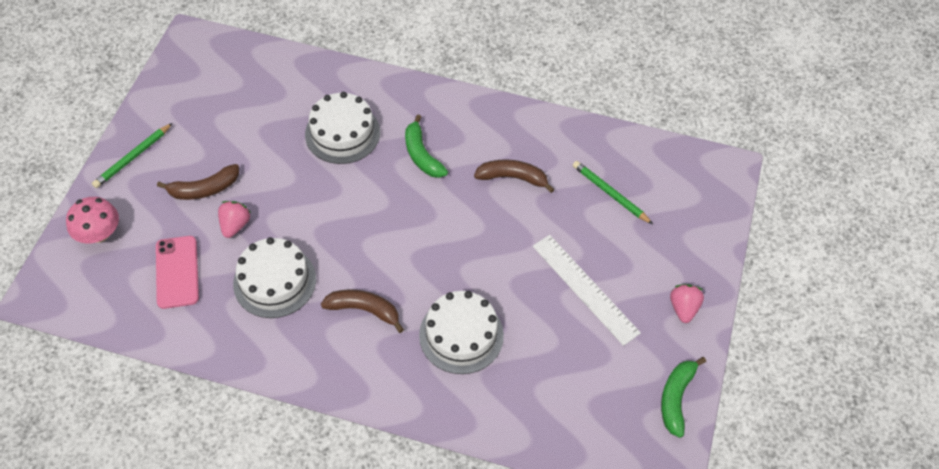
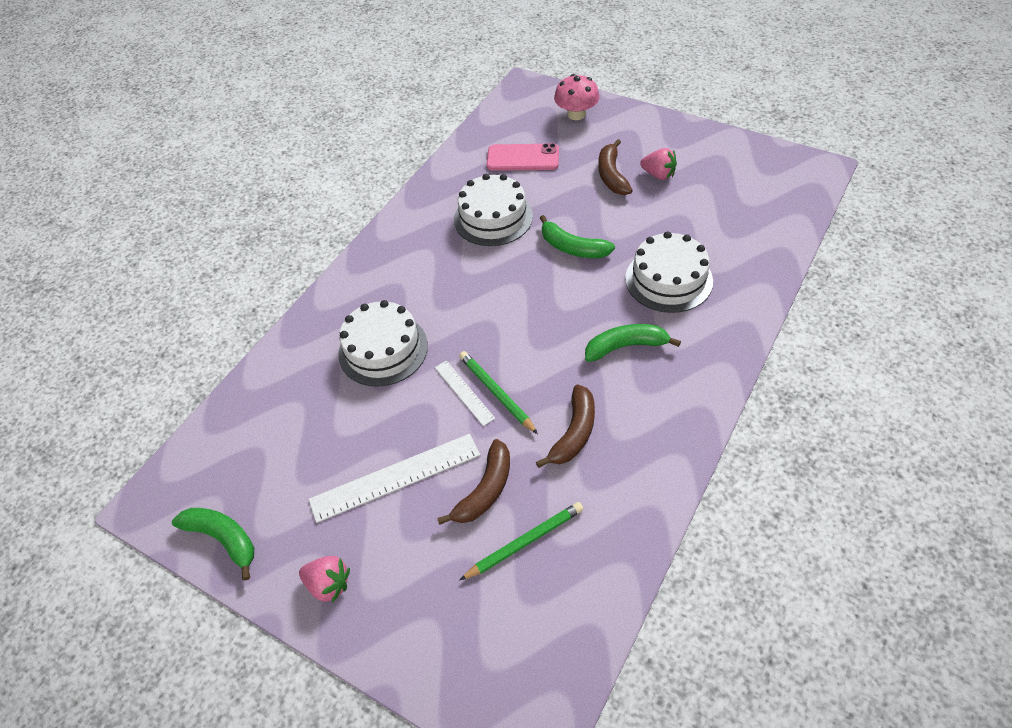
camera: 110 degrees right, 5 degrees down
(133, 157) = (658, 131): green pencil -> green pencil (496, 393)
(235, 225) = (564, 194): pink strawberry -> pink strawberry (658, 175)
(310, 207) = (572, 247): none -> green banana
(364, 310) = (439, 277): brown banana -> brown banana (485, 490)
(493, 259) = (464, 392): none -> white ruler

